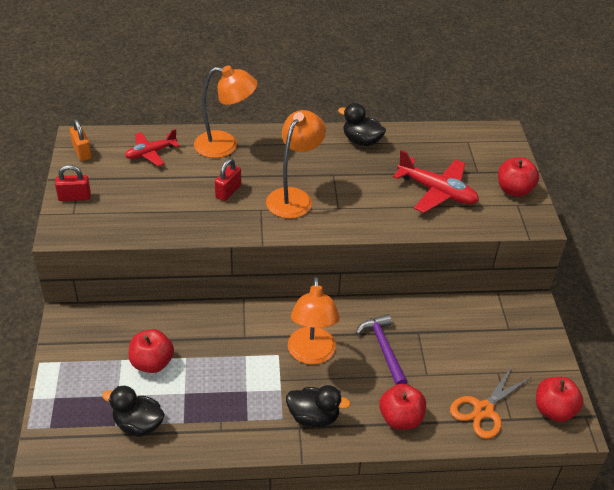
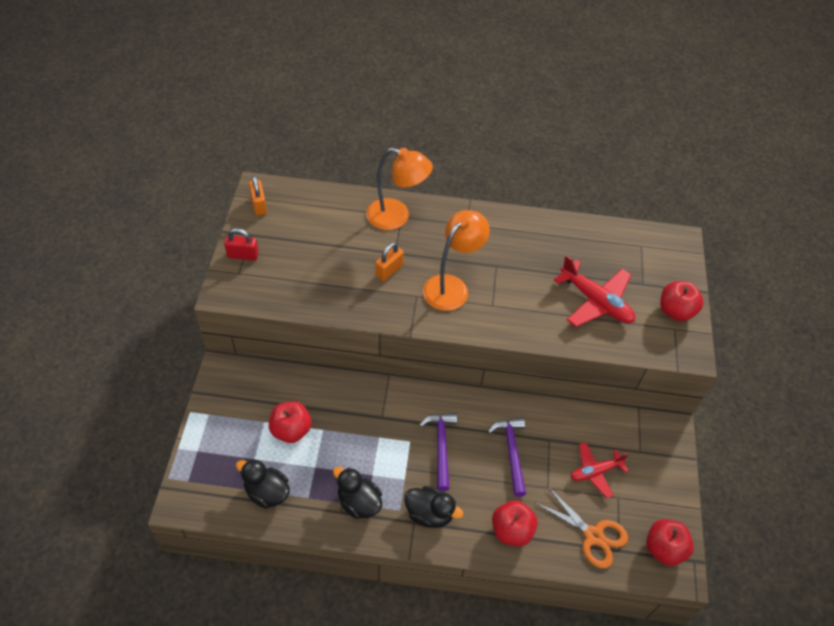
camera: 10 degrees right, 10 degrees up
(151, 153) = (323, 215): red plane -> red plane (595, 472)
(228, 191) = (389, 270): red padlock -> orange padlock
(311, 354) = (441, 447): orange lamp -> purple hammer
(361, 141) = (532, 230): black duck -> black duck (359, 502)
(483, 410) = (593, 536): orange scissors -> orange scissors turned 105 degrees counterclockwise

